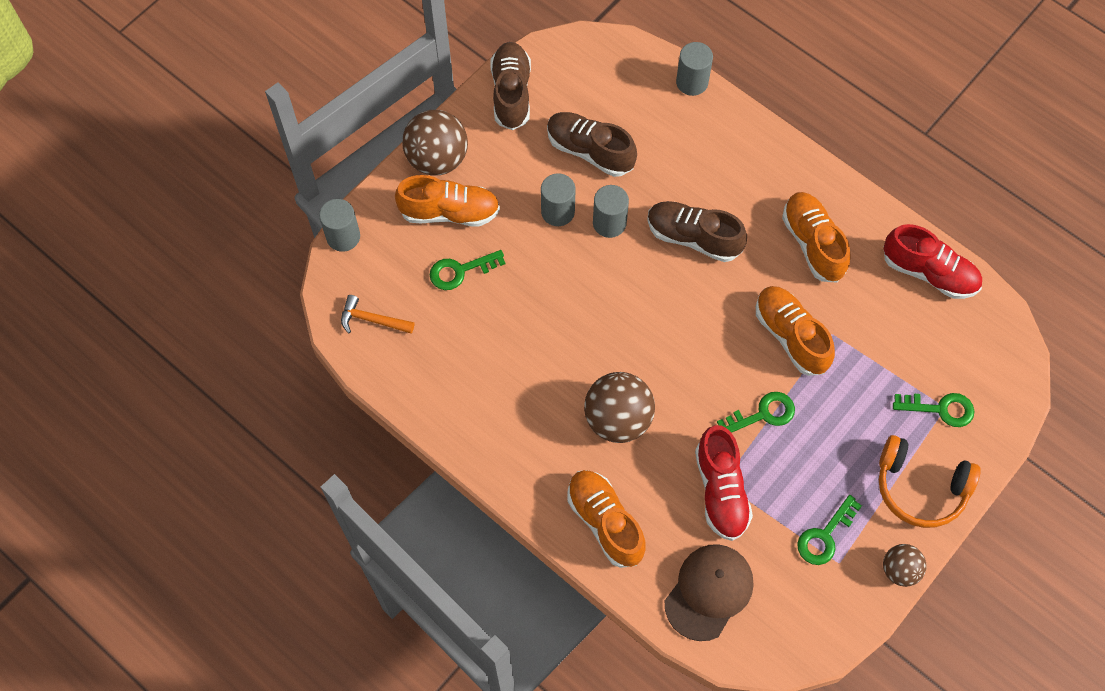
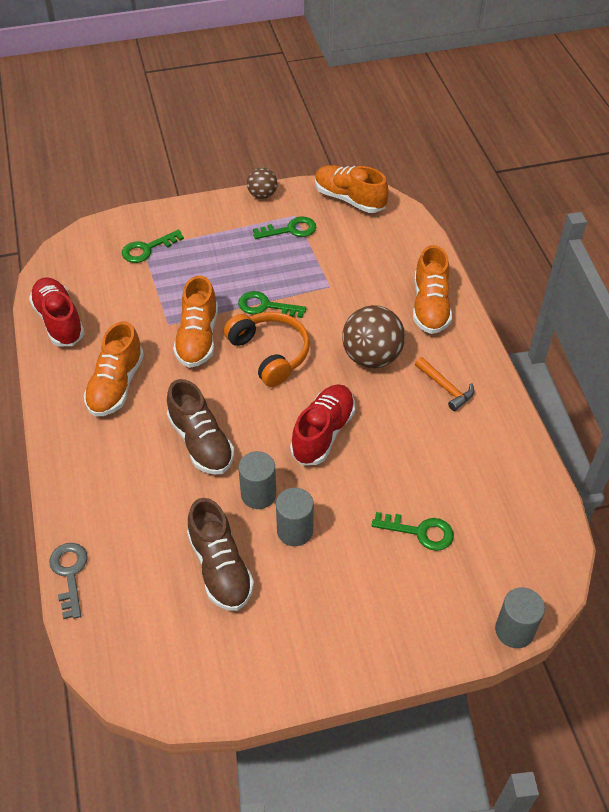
camera: 145 degrees left, 15 degrees down
(372, 320) = (527, 536): orange hammer -> orange hammer (445, 388)
(437, 159) = (370, 653): brown ball -> none
(449, 212) = (394, 591): orange shoe -> orange shoe (349, 199)
(511, 93) = (245, 677): brown shoe -> none
(692, 82) = (70, 574): grey cylinder -> grey key
(709, 592) = (390, 241): brown cap -> none
(721, 490) = (335, 283): red shoe -> red shoe (323, 433)
(920, 487) = (206, 221): orange headphones -> orange headphones (270, 353)
(940, 409) = (147, 249): green key -> green key turned 75 degrees counterclockwise

